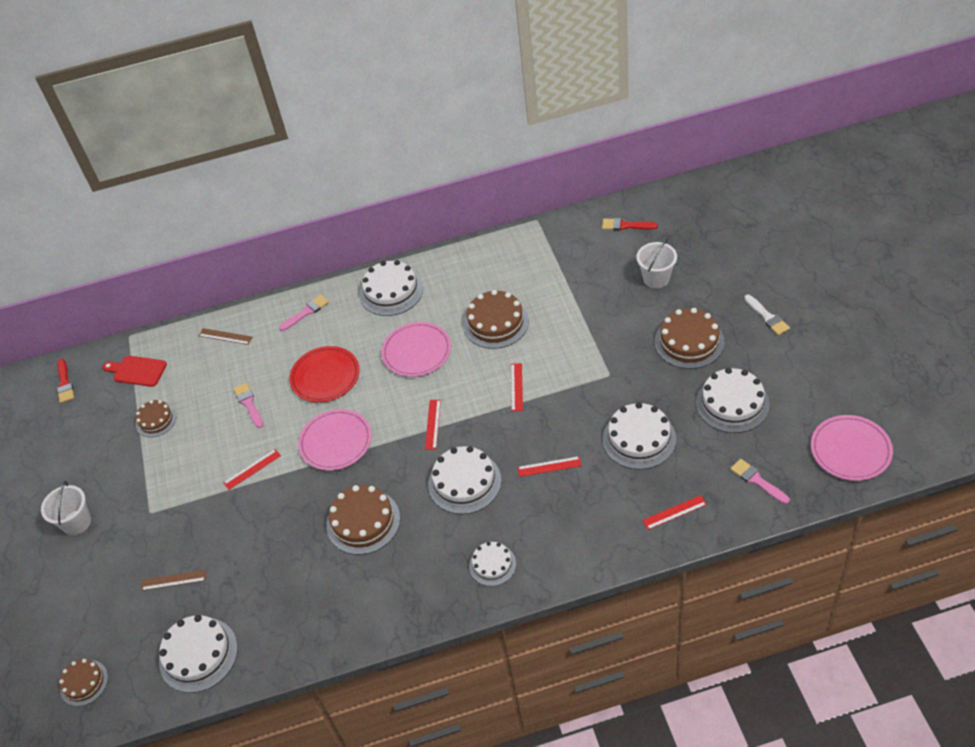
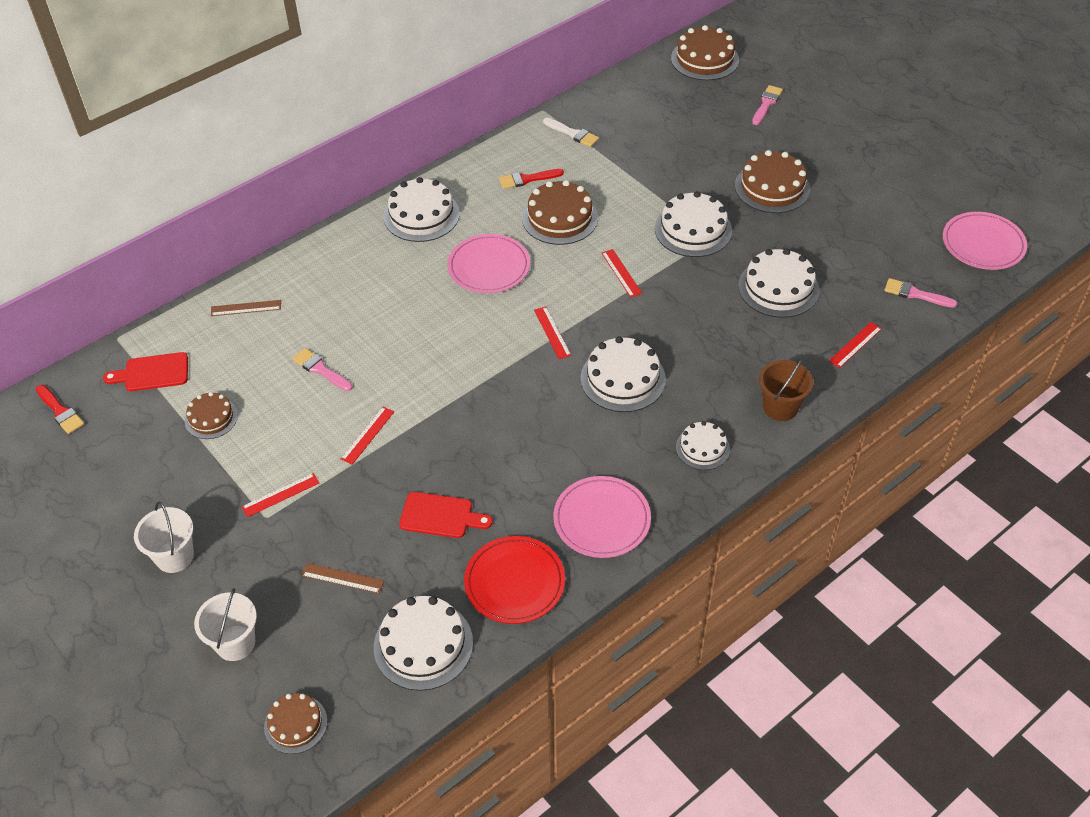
camera: 30 degrees left, 0 degrees up
(174, 580) = (343, 578): brown ruler -> brown ruler turned 45 degrees clockwise
(266, 554) = (440, 516): none -> red cutting board
(306, 312) = (332, 259): pink brush -> pink brush (766, 104)
(325, 376) = (397, 318): red plate -> red plate (514, 582)
(335, 442) = (451, 380): pink plate -> pink plate (602, 519)
(363, 521) = (534, 449): brown cake -> brown cake (704, 59)
(549, 466) = (703, 338): red ruler -> red ruler (280, 495)
(576, 549) = (780, 407): none -> brown bucket
(626, 225) = (641, 96): red brush -> red brush (527, 179)
(656, 278) = (703, 137): white bucket -> white bucket (235, 643)
(732, 403) = (849, 232): white cake -> white cake (693, 230)
(767, 317) = (833, 147): white brush -> white brush (573, 133)

